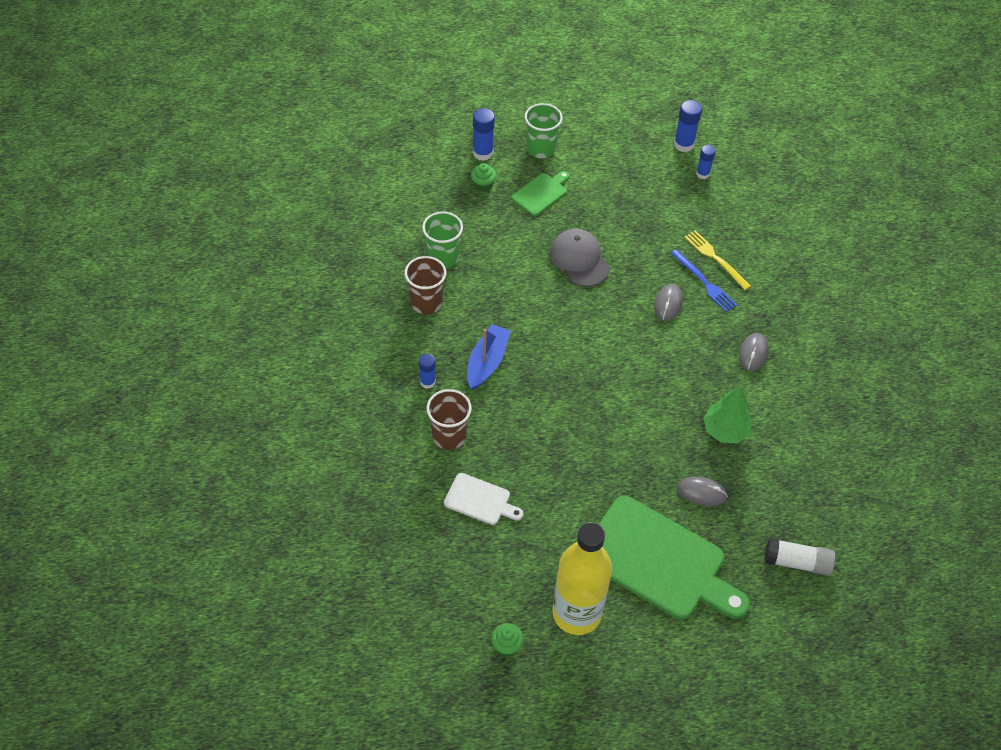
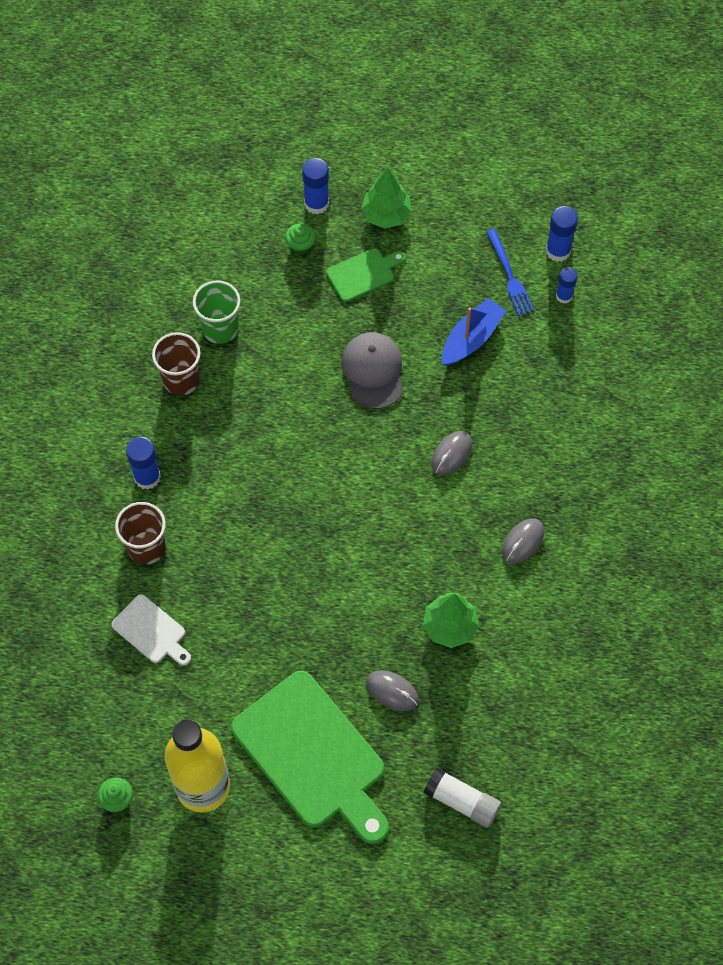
camera: 20 degrees right, 10 degrees up
(427, 382) = (147, 477): blue glue stick -> blue glue stick, size x1.51
(487, 362) = (220, 471): blue boat -> blue boat (471, 338)
(541, 149) = (386, 215): green cup -> green tree
(704, 282) = (505, 438): blue fork -> blue fork (509, 275)
(715, 258) = (531, 411): yellow fork -> none

